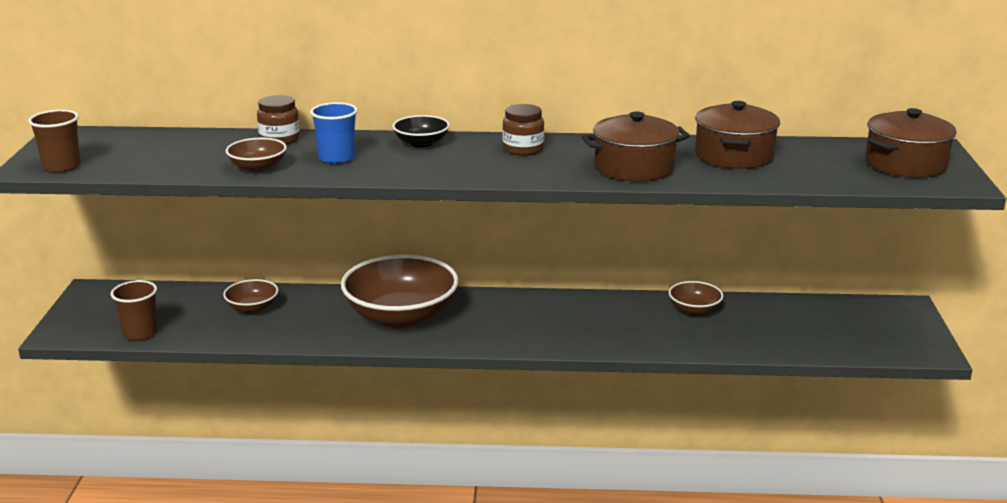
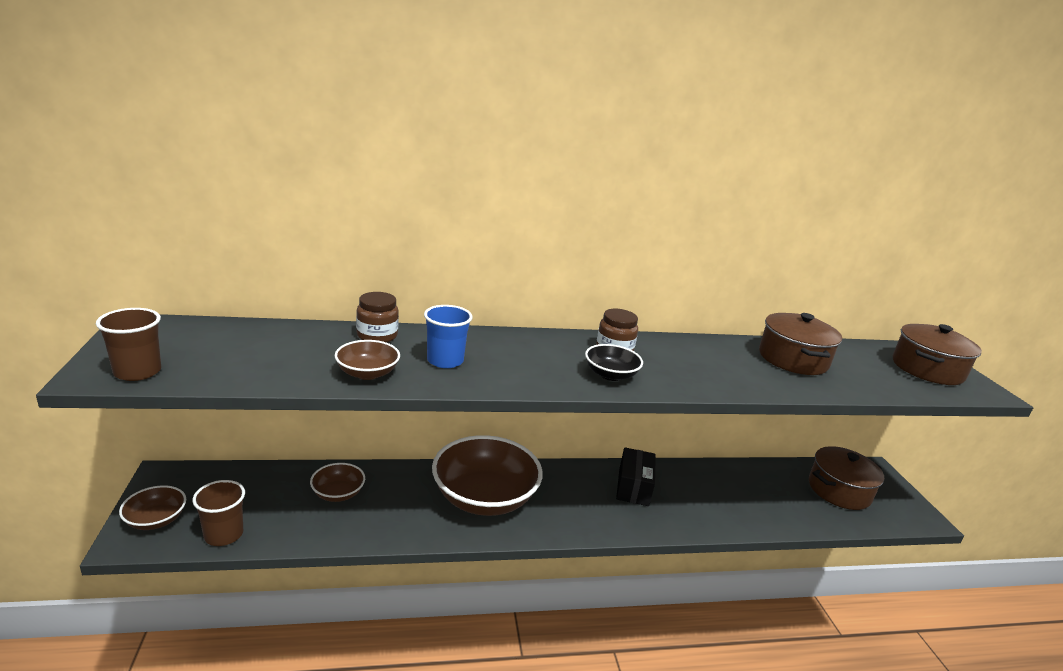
camera: 15 degrees left, 0 degrees up
(421, 143) = (518, 342): black bowl -> black bowl (610, 375)
(574, 313) = (633, 487): none -> black box
(634, 167) = (724, 373): brown pot -> brown pot (839, 490)
(694, 310) = (726, 479): brown bowl -> brown bowl (156, 520)

